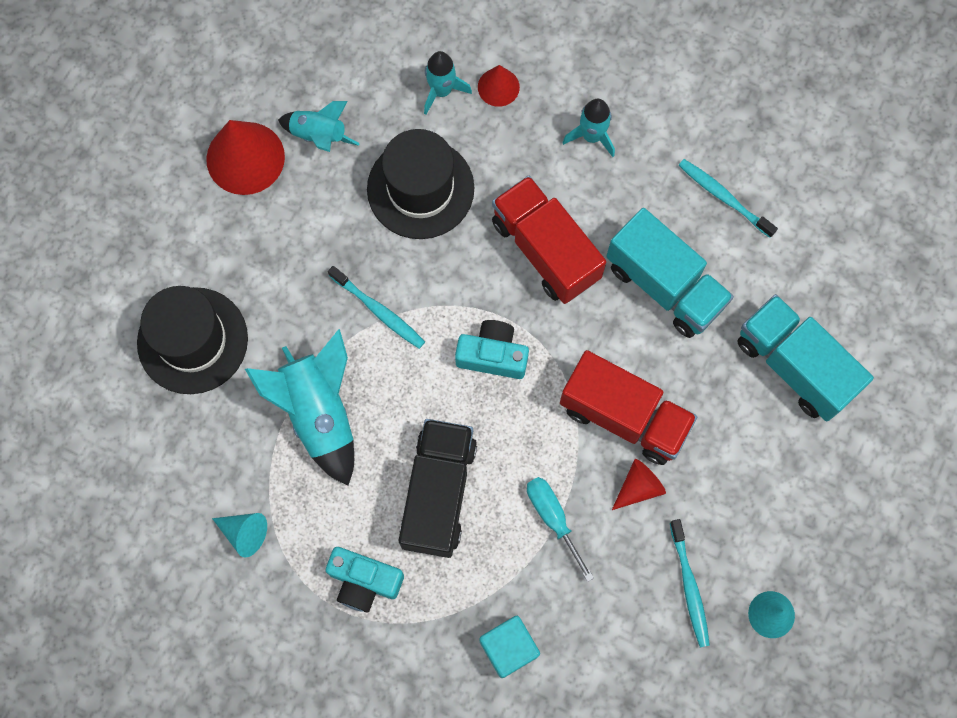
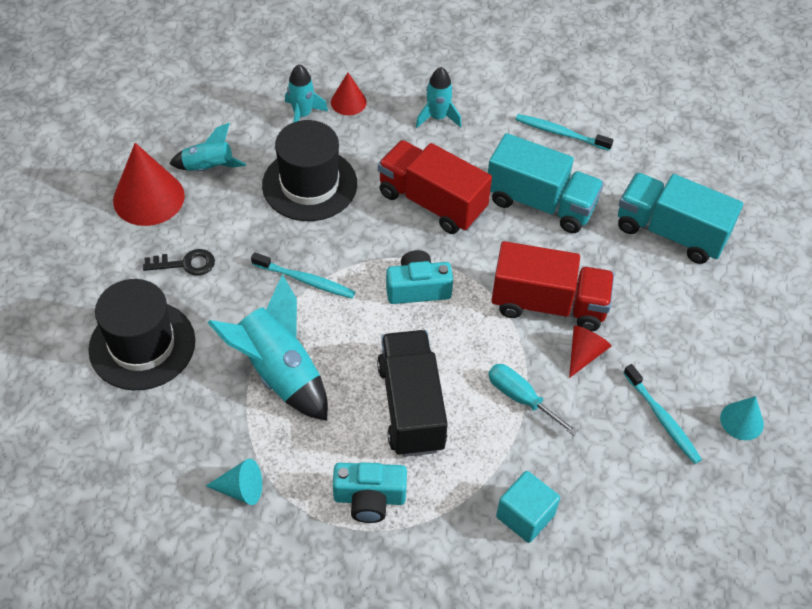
camera: 20 degrees left, 20 degrees down
(261, 254) = (185, 264): none -> black key

